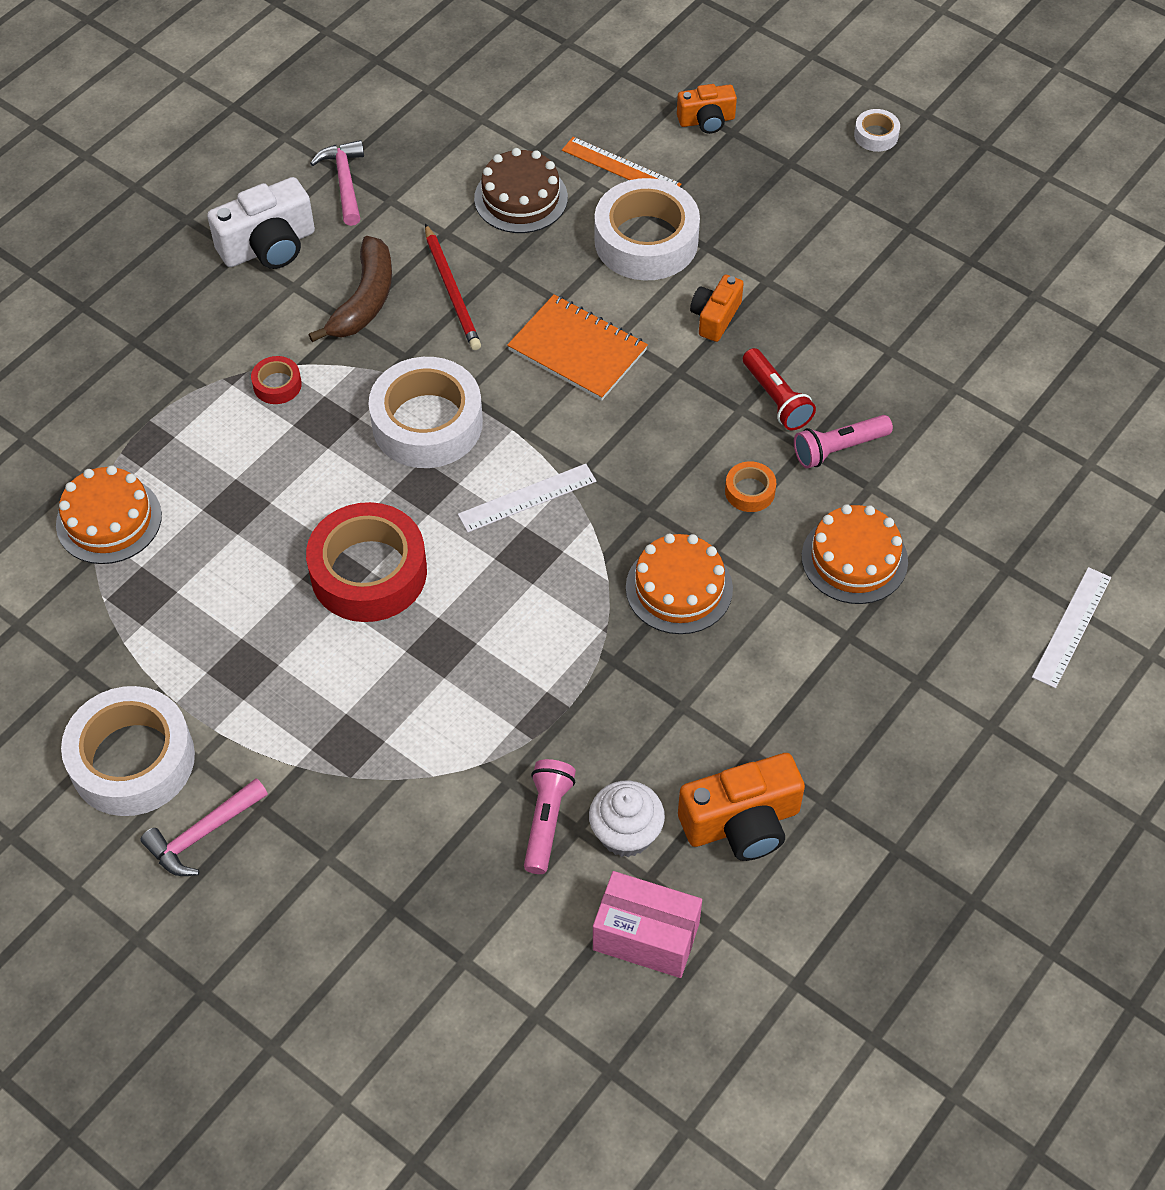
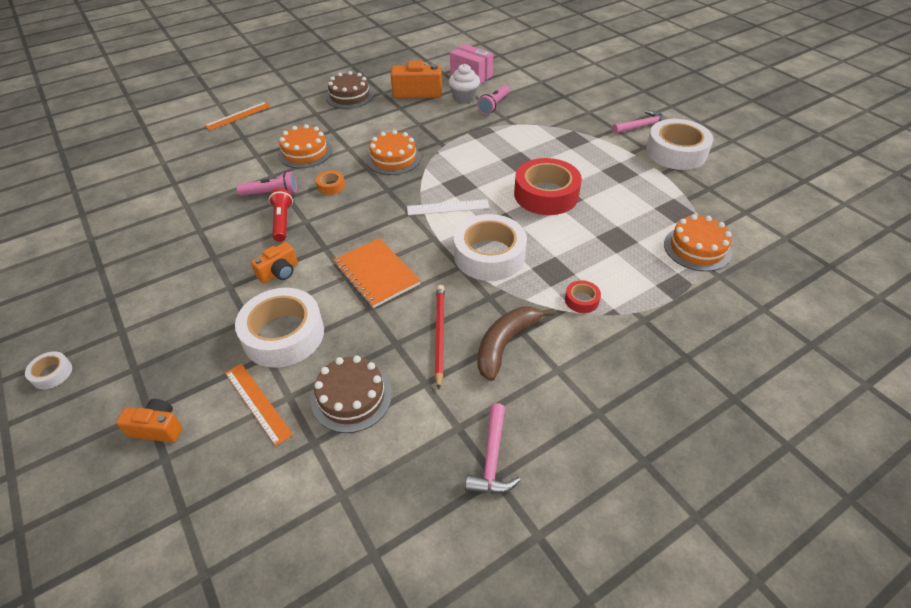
camera: 160 degrees left, 10 degrees down
(269, 246) = (572, 411): white camera -> none
(888, 763) = (349, 96): none -> brown cake
(1071, 627) = (238, 116): white ruler -> orange ruler

